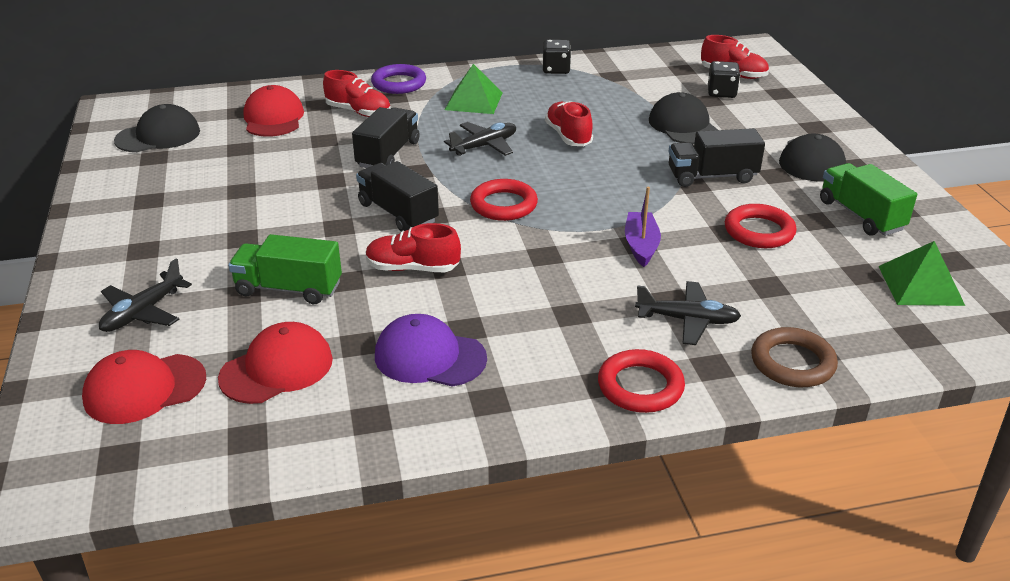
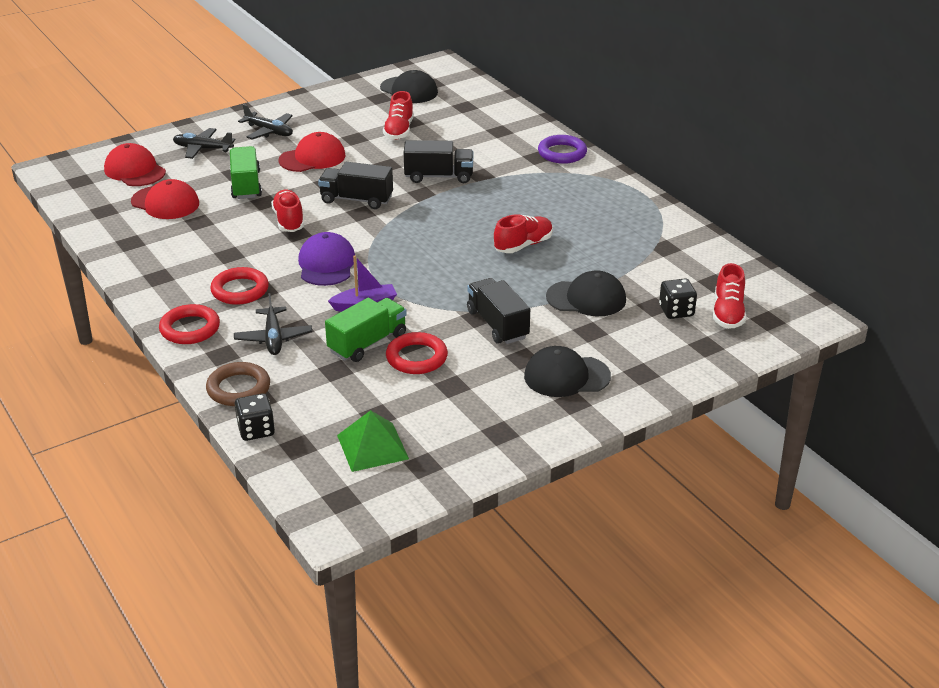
camera: 70 degrees right, 0 degrees up
(273, 118) = (464, 121): red cap -> red cap (312, 158)
(358, 112) = (498, 149): red shoe -> red shoe (399, 131)
(398, 213) = (356, 199): black truck -> black truck turned 105 degrees counterclockwise
(429, 357) = (194, 248): purple cap -> purple cap (326, 264)
(474, 101) = (556, 191): green pyramid -> none
(484, 146) = (479, 212): black plane -> black plane (269, 131)
(503, 205) = (392, 237): red ring -> red ring (240, 290)
(556, 69) = (652, 217): black dice -> black dice (256, 430)
(683, 125) = (586, 298): black cap -> black cap turned 45 degrees clockwise
(860, 215) = (475, 410): green truck -> green truck (367, 343)

